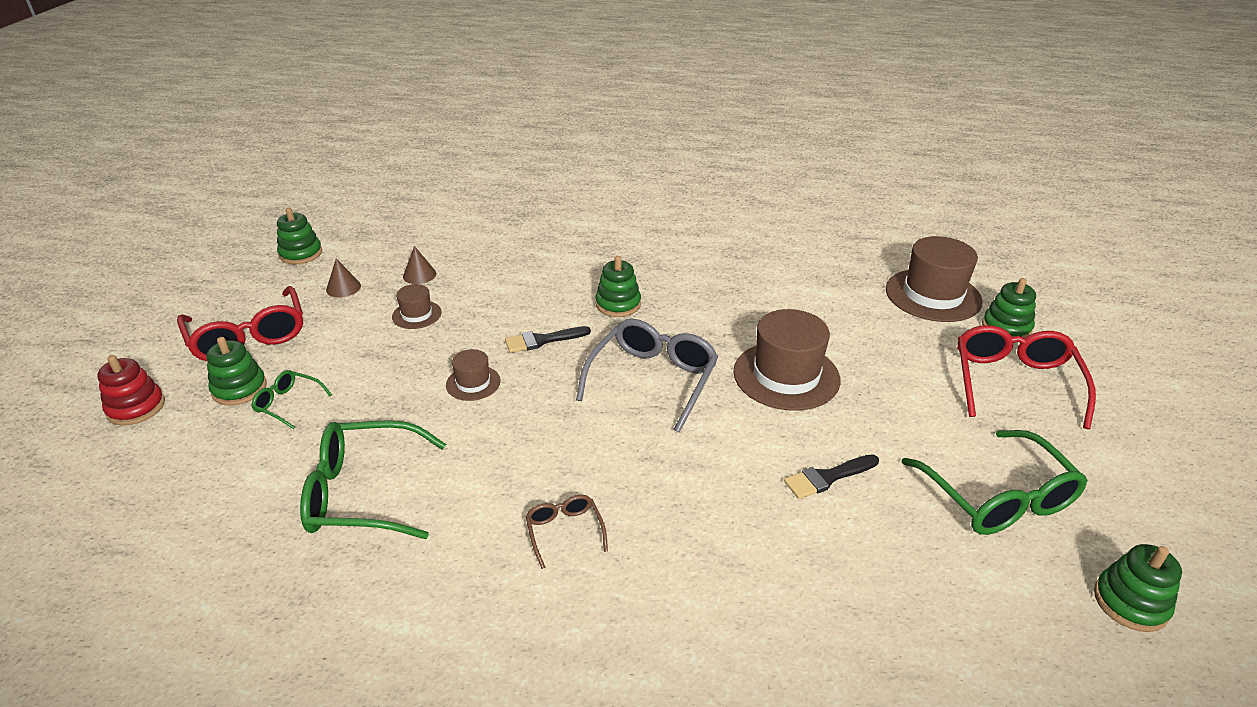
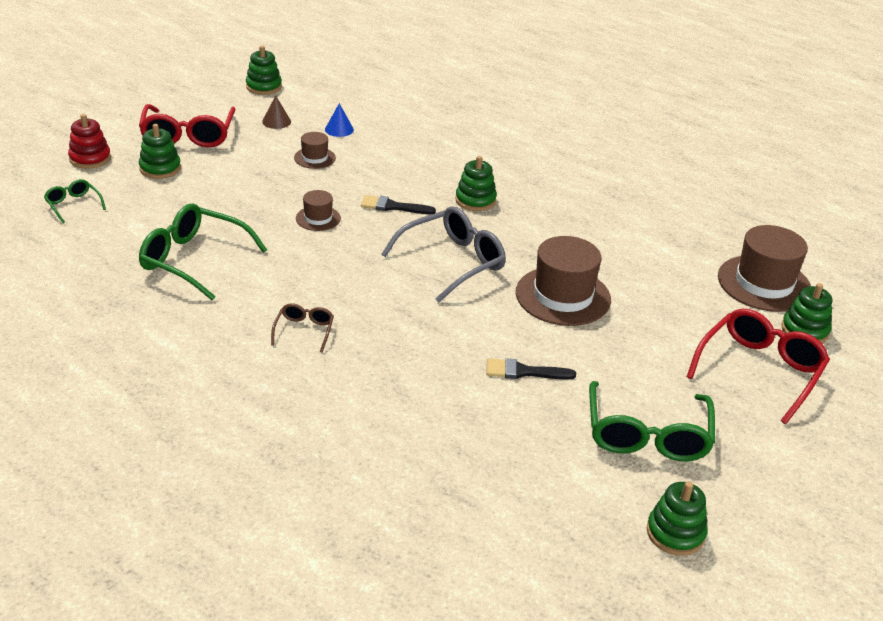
camera: 25 degrees right, 0 degrees up
(288, 403) = (184, 188): green glasses -> green glasses (73, 205)
(419, 275) = (339, 129): brown cone -> blue cone

